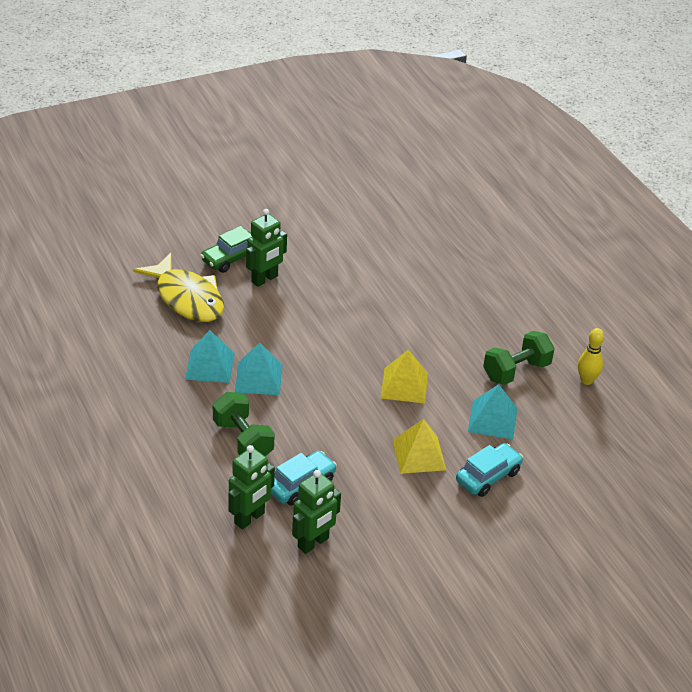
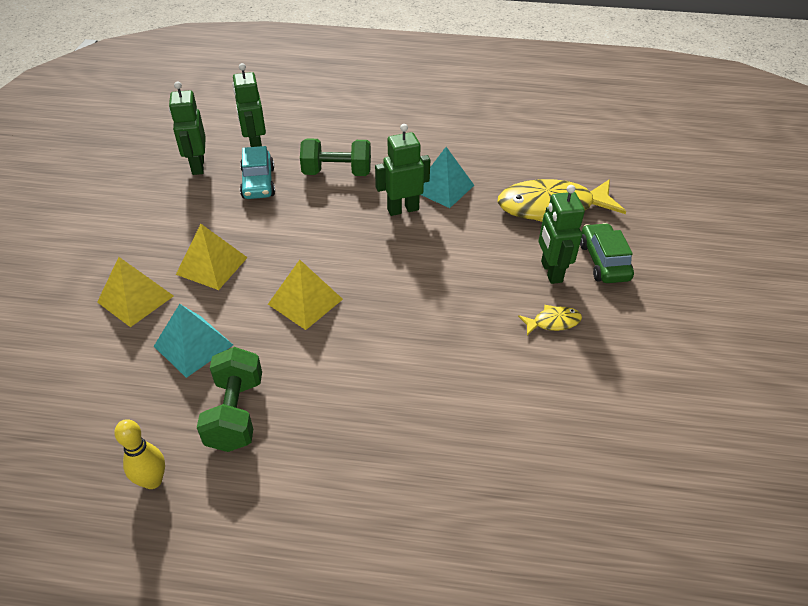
camera: 125 degrees right, 5 degrees up
(259, 378) = (403, 209): turquoise pyramid -> green robot
(314, 266) = (553, 322): none -> yellow fish
(488, 476) = (135, 299): turquoise car -> yellow pyramid

